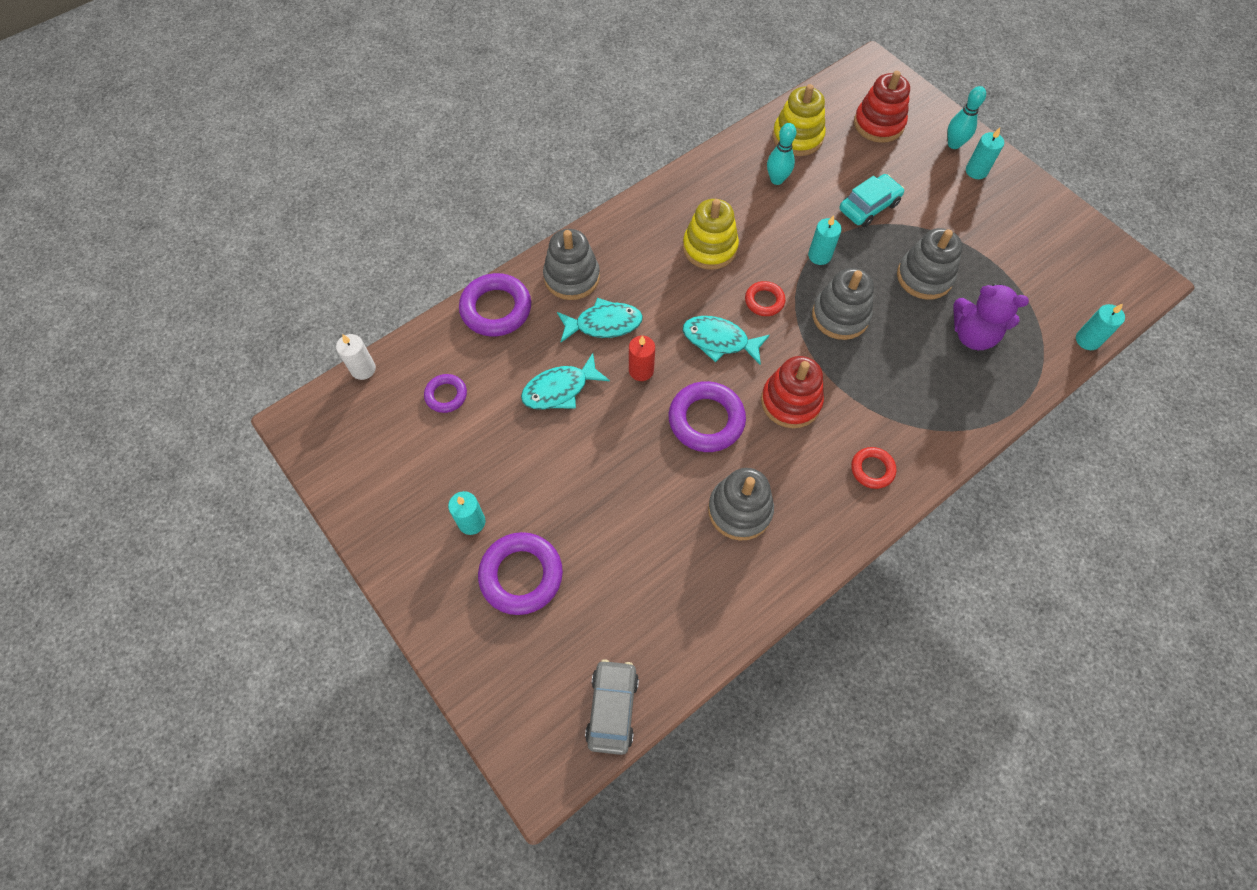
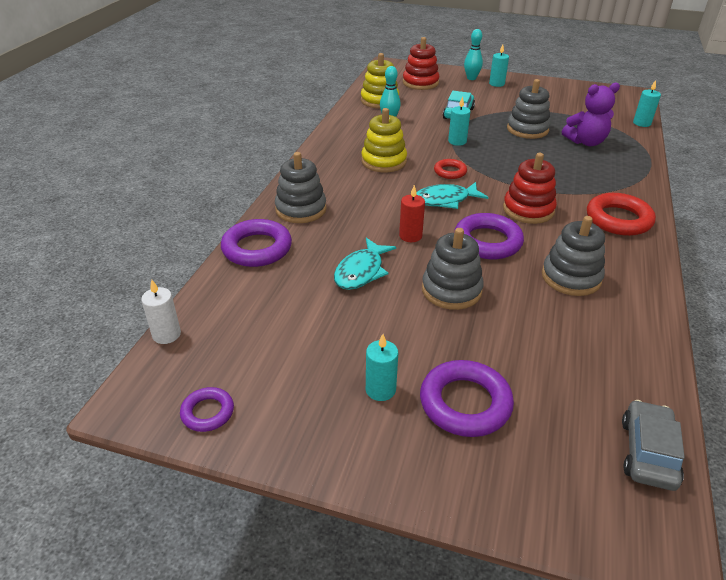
camera: 35 degrees left, 25 degrees down
(446, 395) = (266, 317): purple ring -> purple ring (207, 412)
(604, 324) = (354, 223): turquoise fish -> none
(612, 708) = (648, 452): grey car -> grey car turned 45 degrees clockwise
(840, 316) = (504, 161): grey stacking toy -> grey stacking toy (451, 290)
(872, 469) = (618, 219): red ring -> red ring, size x1.78

